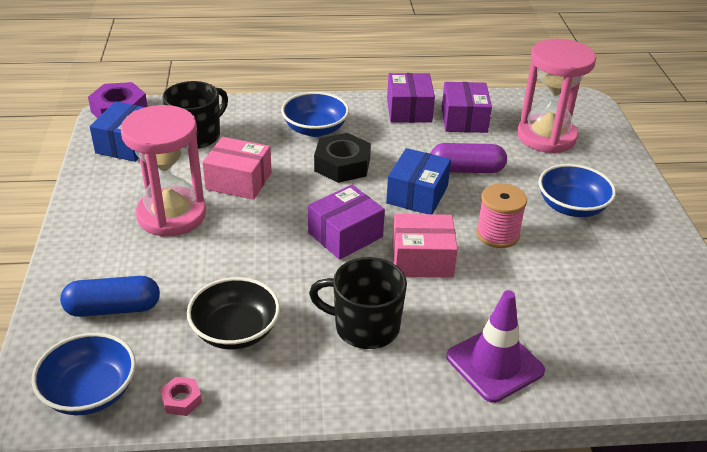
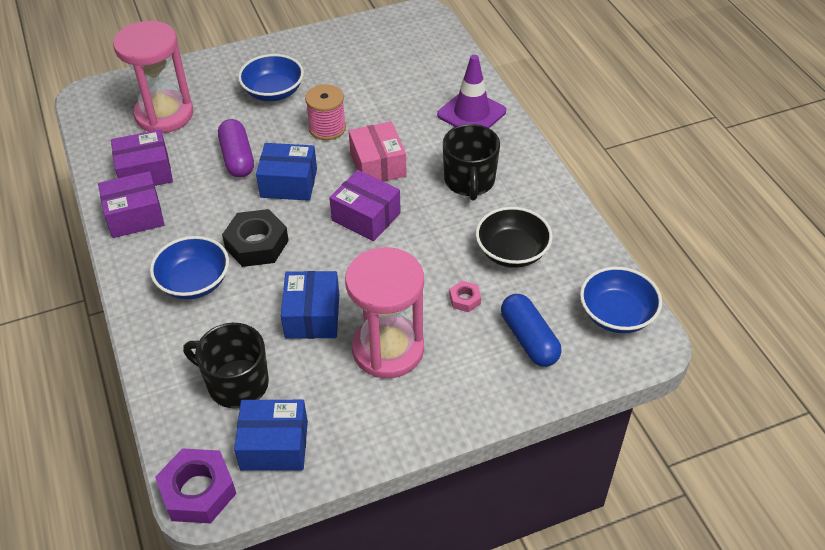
camera: 105 degrees left, 10 degrees up
(181, 400) = (592, 259): pink nut -> pink nut (465, 299)
(238, 181) = (312, 316): pink box -> blue box

